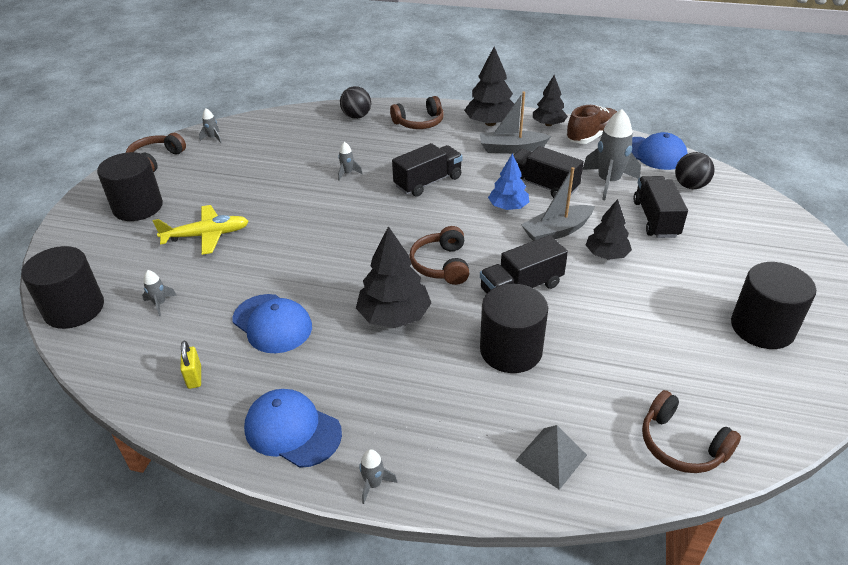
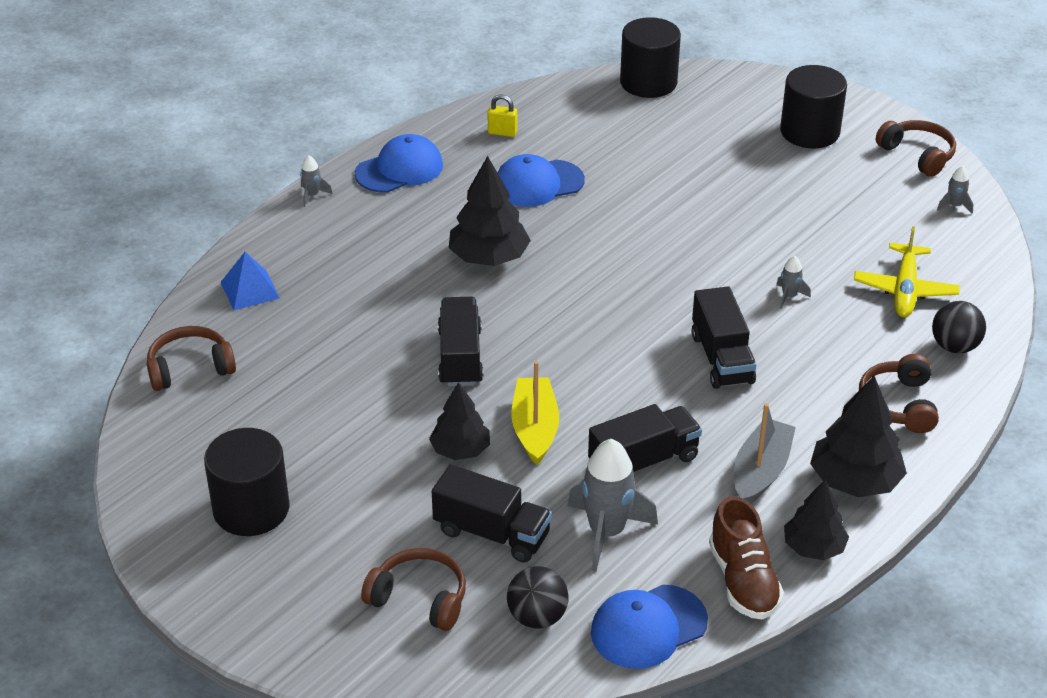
camera: 115 degrees right, 0 degrees up
(160, 304) = (619, 127): grey rocket -> none
(206, 235) = (718, 168): yellow plane -> yellow plane (904, 290)
(441, 265) = (543, 313): brown headphones -> brown headphones (419, 598)
(508, 207) = (615, 408): blue tree -> none
(511, 350) = (380, 314): black cylinder -> none
(551, 457) = (250, 290): grey pyramid -> blue pyramid
(557, 231) = (535, 428): grey boat -> yellow boat

